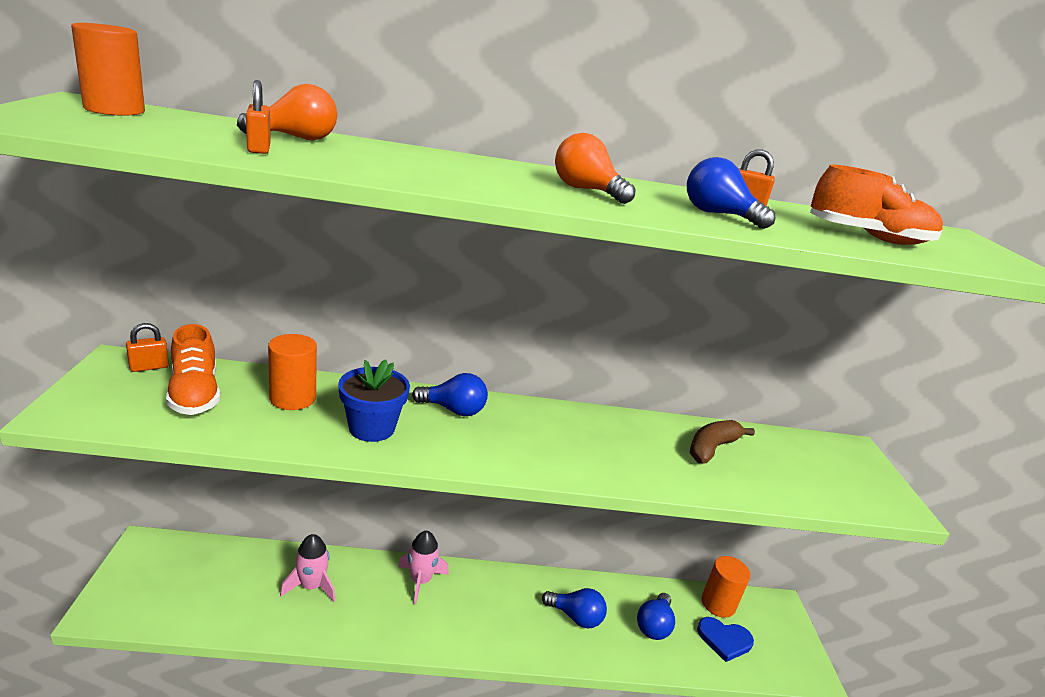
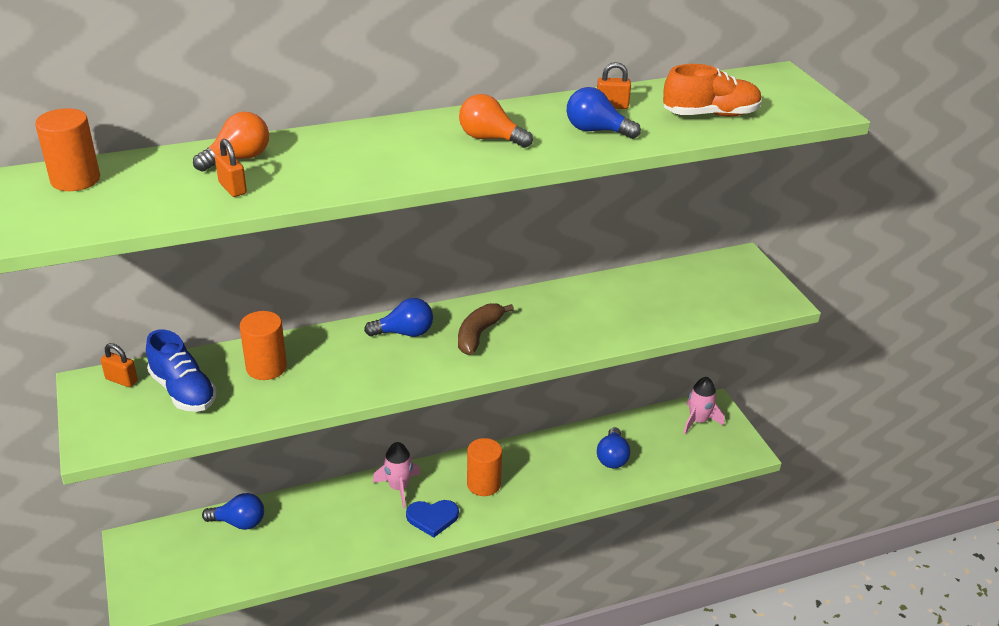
camera: 15 degrees left, 10 degrees up
(149, 367) = (121, 380): orange padlock -> orange padlock turned 75 degrees clockwise
(195, 394) = (183, 391): orange shoe -> blue shoe
(312, 586) = (307, 524): pink rocket -> pink rocket (698, 421)
(372, 428) = (349, 372): blue flower pot -> none
(575, 617) = (545, 472): blue light bulb -> blue light bulb (239, 522)
(712, 448) = (628, 297): brown banana -> brown banana (478, 334)
(718, 604) = (660, 421): orange cylinder -> orange cylinder (483, 484)
(724, 640) = (673, 449): blue heart -> blue heart (432, 518)

